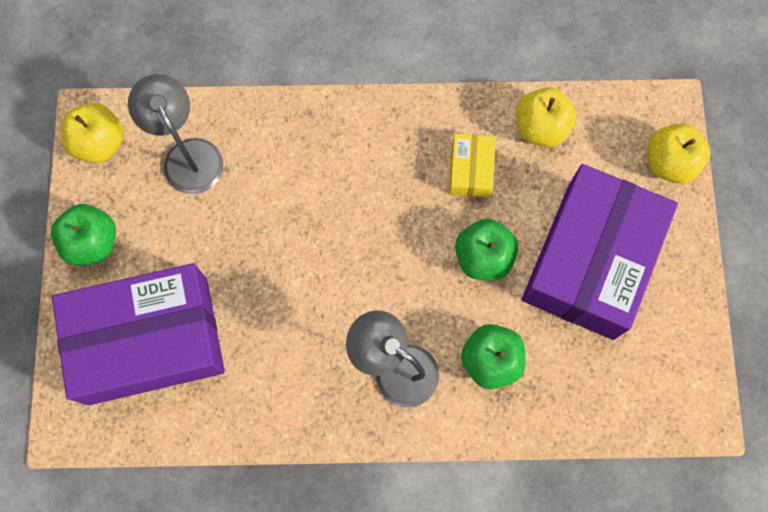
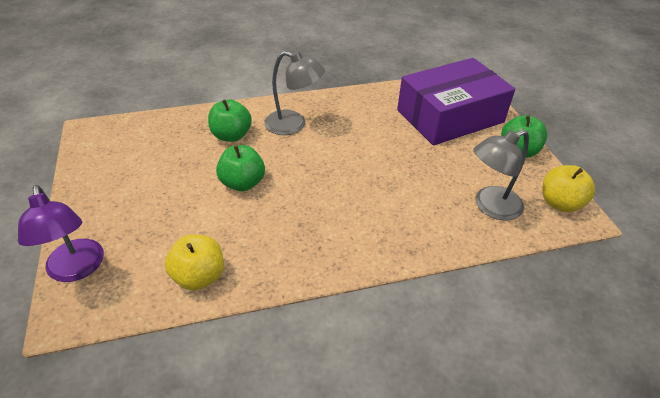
camera: 165 degrees right, 30 degrees down
(188, 155) = (490, 207): grey lamp -> grey lamp turned 105 degrees clockwise
(471, 170) = (260, 234): yellow box -> none
(590, 260) = (158, 193): purple box -> none
(669, 163) = (77, 269): yellow apple -> purple lamp

